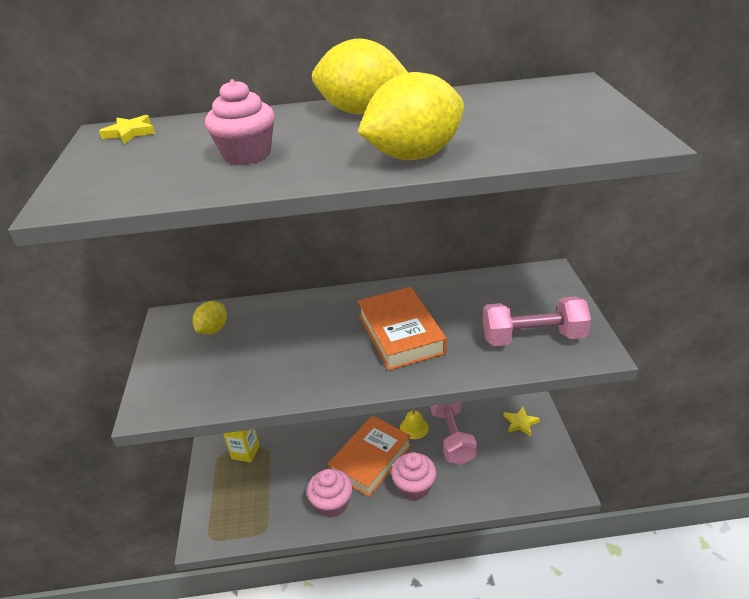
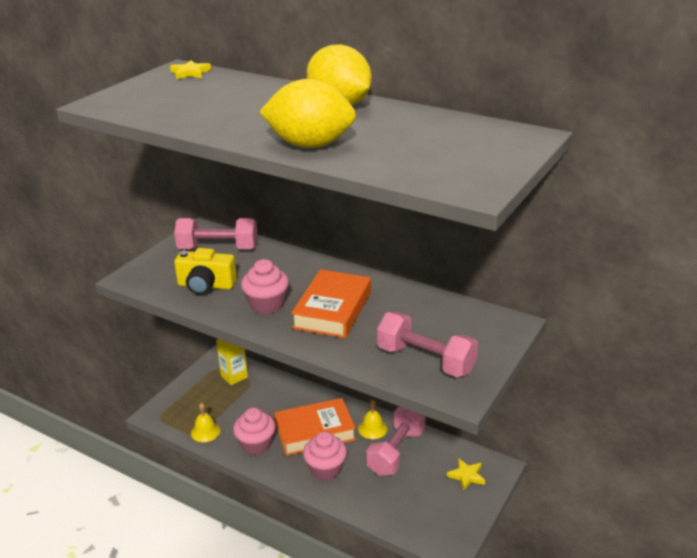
camera: 35 degrees right, 5 degrees down
(213, 329) = (218, 249): yellow lemon -> pink dumbbell
(247, 154) = (224, 109): pink cupcake -> pink cupcake (266, 304)
(248, 373) = (206, 286): none -> yellow camera
(272, 522) = (205, 431): none -> yellow bell

